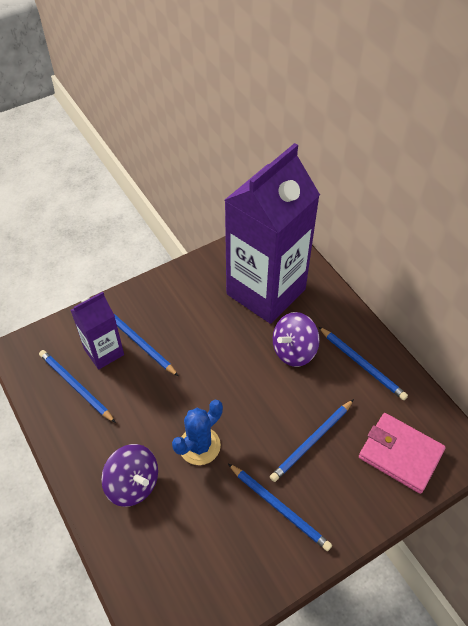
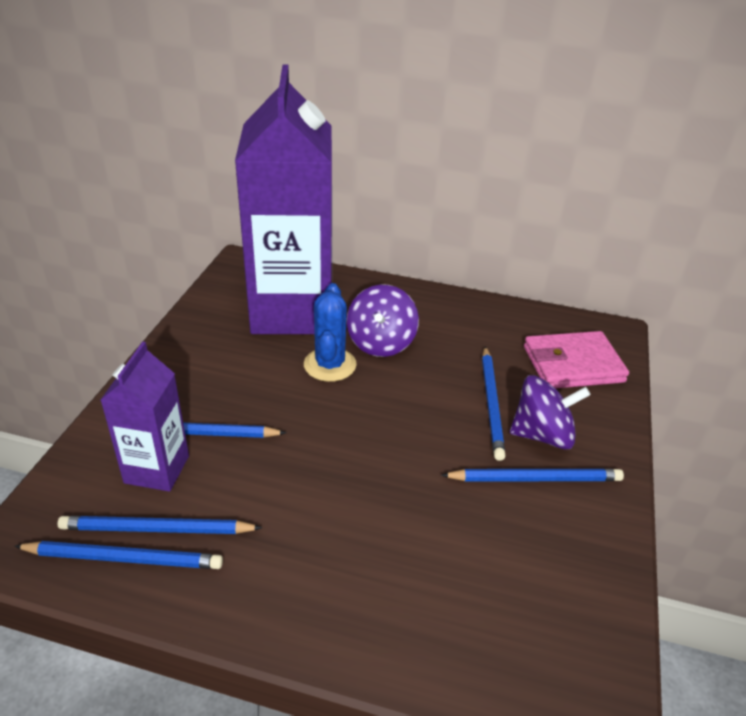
camera: 45 degrees left, 15 degrees down
(133, 484) = (359, 576): purple spinning top -> purple spinning top (542, 435)
(199, 446) = (388, 483): blue cactus -> blue cactus (330, 365)
(362, 364) = (456, 319): blue pencil -> blue pencil (124, 558)

